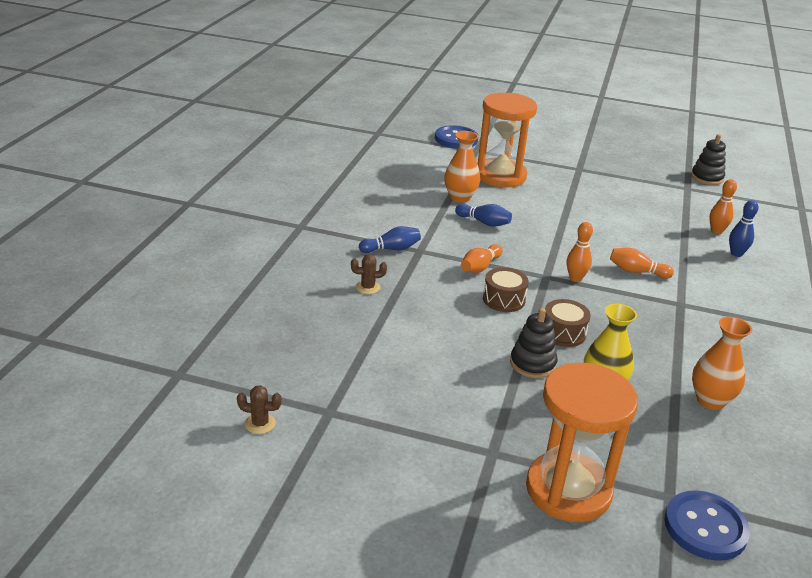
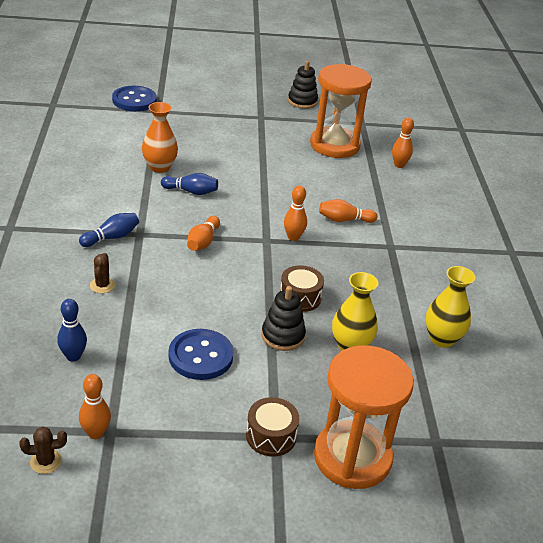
camera: 20 degrees left, 5 degrees up
(315, 410) = (95, 433): none -> orange bowling pin
(368, 287) = (102, 285): brown cactus -> brown cactus turned 60 degrees counterclockwise
(500, 176) = (190, 136): orange hourglass -> orange hourglass (334, 145)
(504, 299) = (236, 273): brown drum -> brown drum (271, 436)
(705, 527) = (472, 463): blue button -> blue button (200, 356)
(707, 177) = (375, 109): black stacking toy -> black stacking toy (302, 101)
(710, 400) = (442, 339): orange vase -> yellow vase
(736, 254) = (422, 185): blue bowling pin -> blue bowling pin (73, 356)

